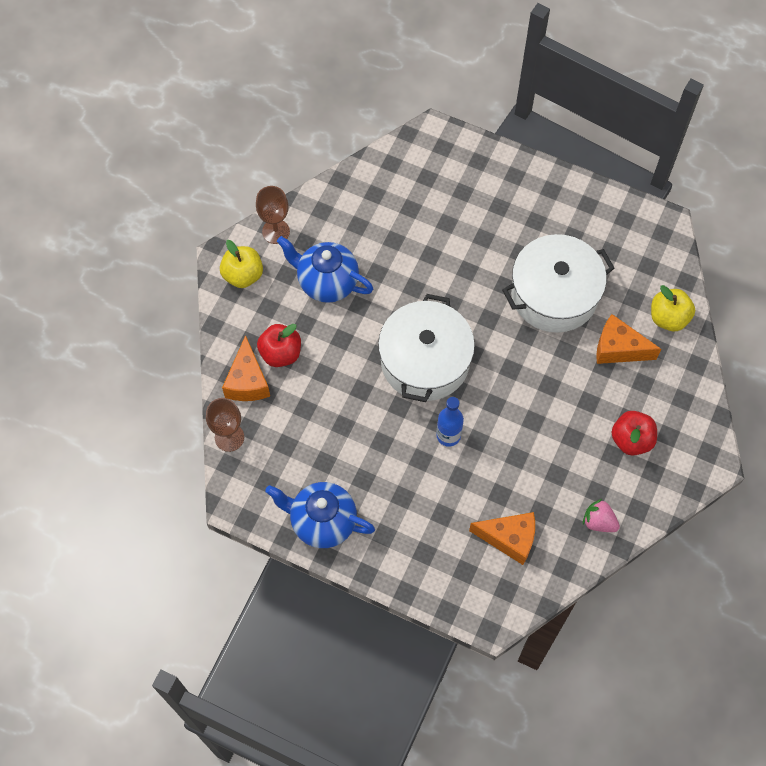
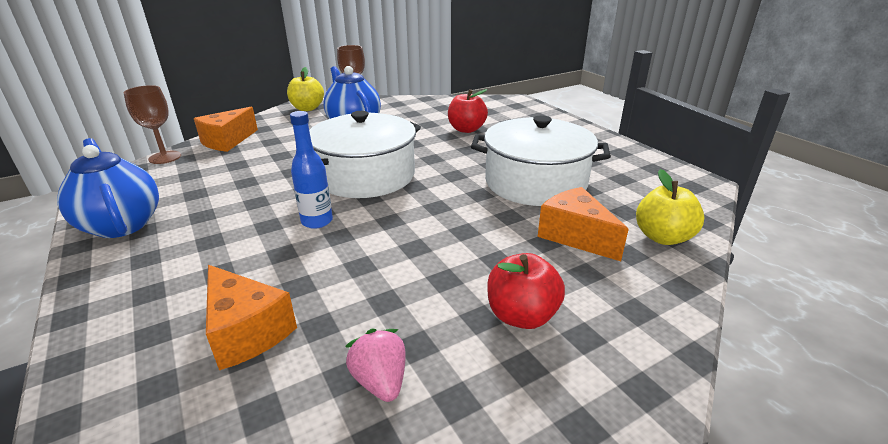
camera: 35 degrees right, 35 degrees down
(281, 353) = (271, 138): red apple -> red apple (466, 129)

